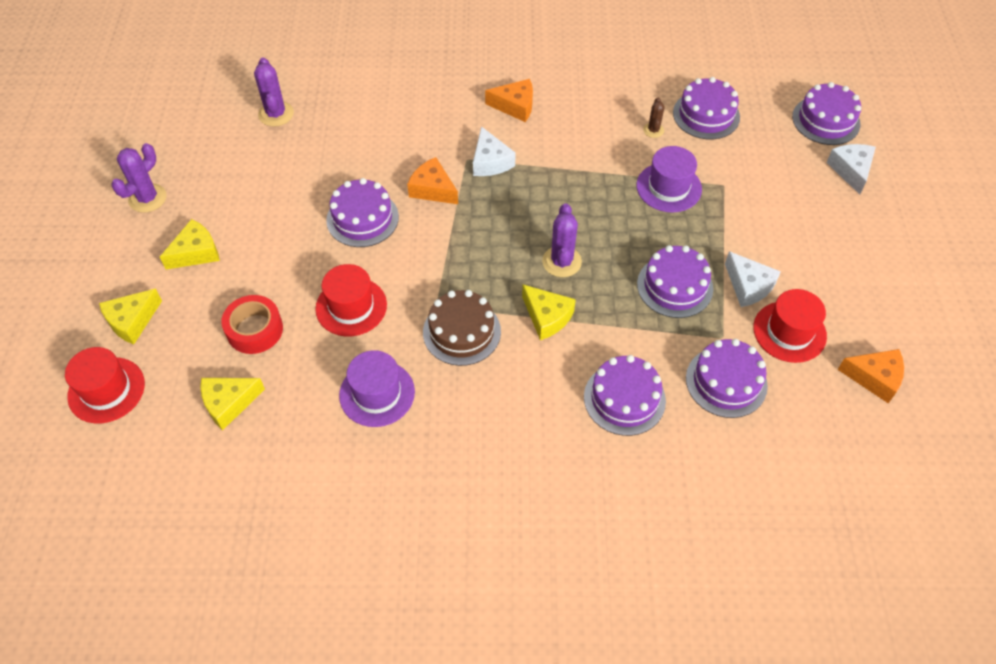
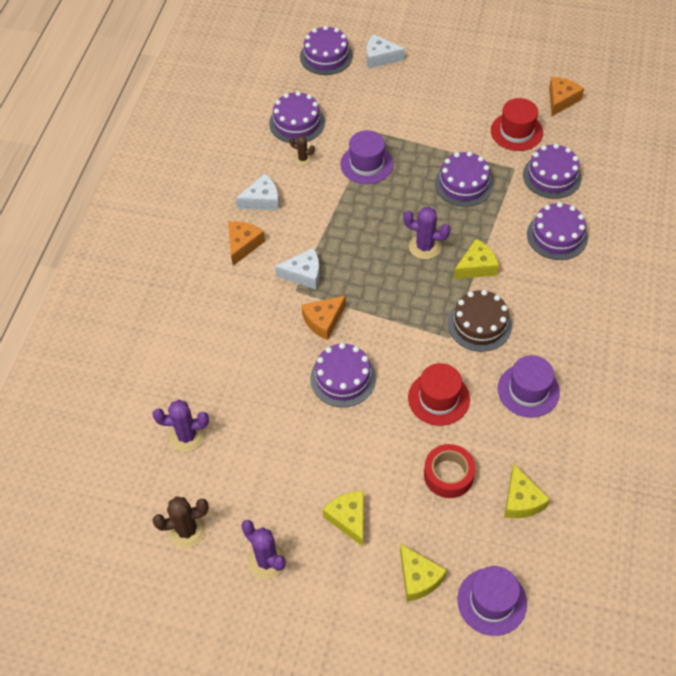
camera: 75 degrees left, 0 degrees up
(106, 390) = (492, 601): red hat -> purple hat
(176, 136) = (187, 530): none -> brown cactus
(748, 286) = (472, 143): white cheese -> white cheese (262, 200)

